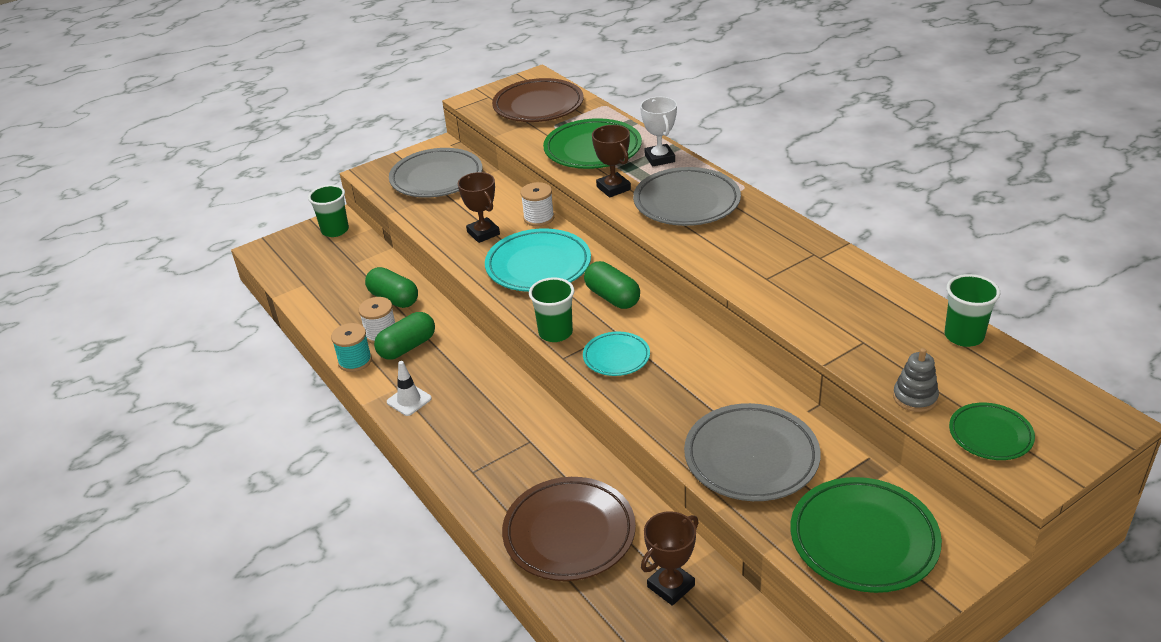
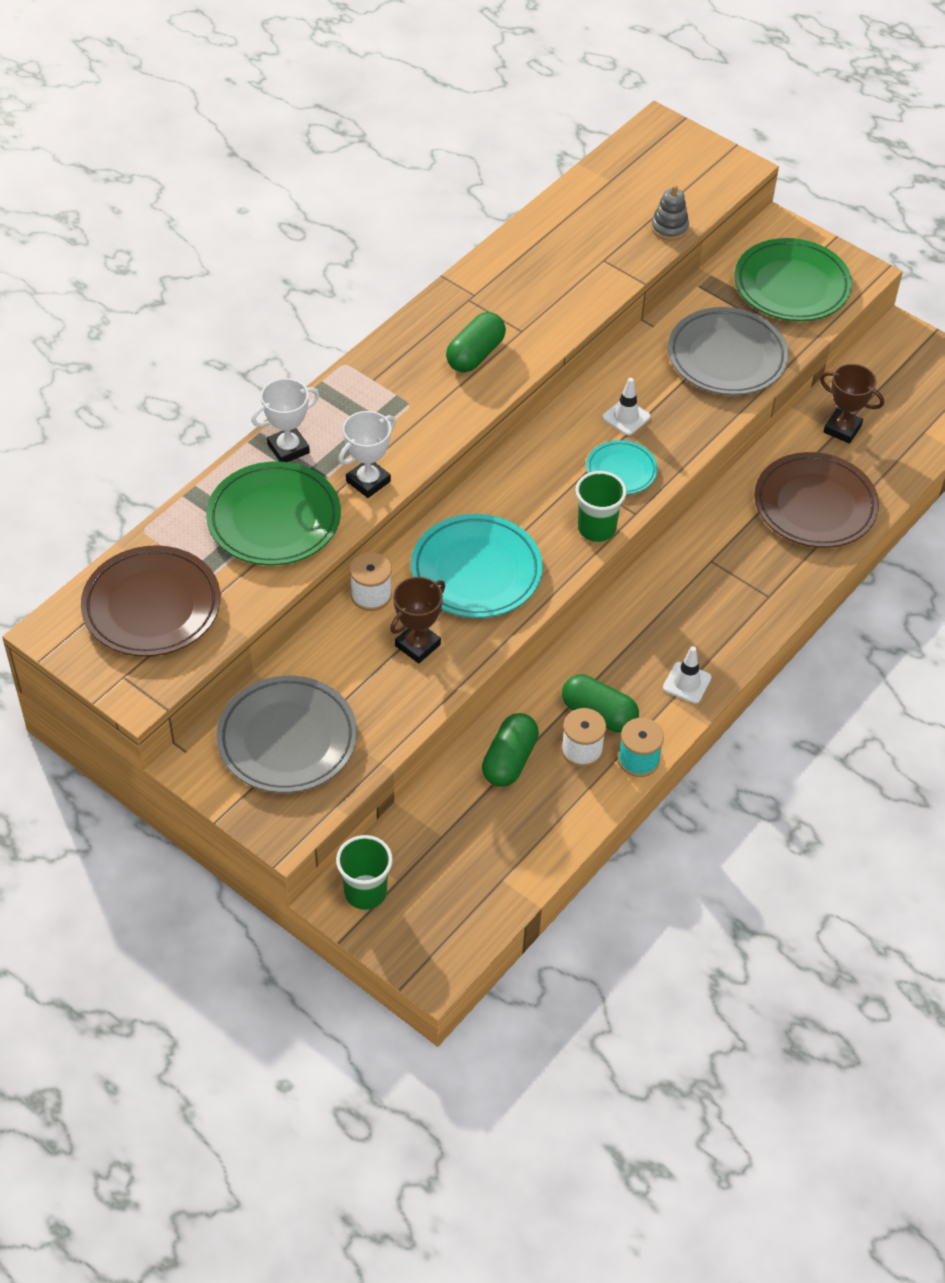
camera: 110 degrees left, 15 degrees up
(612, 297) = (520, 492): green capsule -> green capsule (475, 354)
(613, 188) = (368, 481): brown trophy -> white trophy
(682, 371) = (626, 417): none -> white traffic cone
(686, 202) = (388, 410): grey plate -> none
(964, 336) = (575, 199): green cup -> none
(990, 435) = (700, 187): green plate -> none

